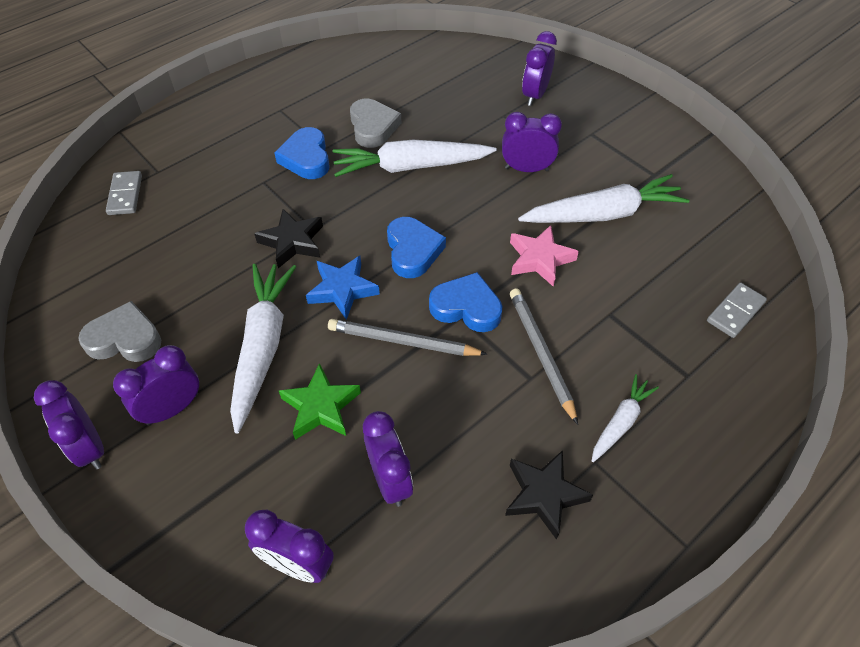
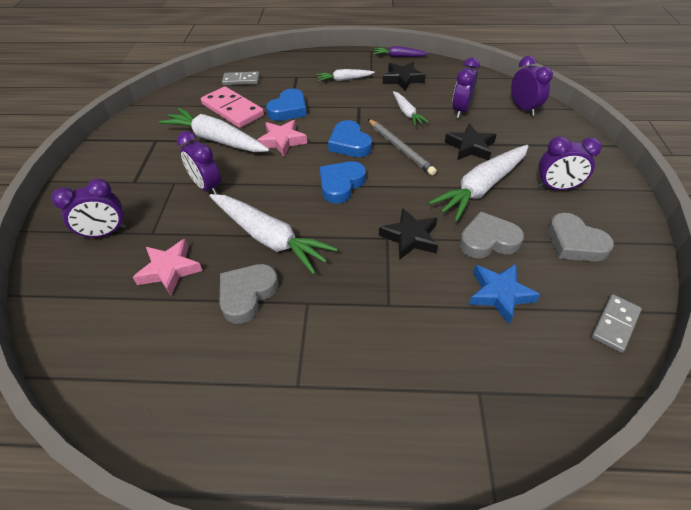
camera: 135 degrees left, 5 degrees down
(89, 447) = (617, 195): purple clock -> none
(125, 195) = (527, 382): grey domino -> grey domino (614, 324)
(216, 285) = (488, 240): none -> grey heart
(306, 158) = (332, 303): blue heart -> blue heart (288, 109)
(321, 407) = (470, 147): green star -> black star
(342, 290) = (406, 189): blue star -> blue star (499, 294)
(448, 106) = (170, 270): none -> pink star
(457, 414) = (407, 113): none -> white carrot
(541, 353) = (341, 110): grey pencil -> none
(624, 567) = (399, 56): none -> purple carrot
(657, 260) = (232, 110): none -> pink domino

